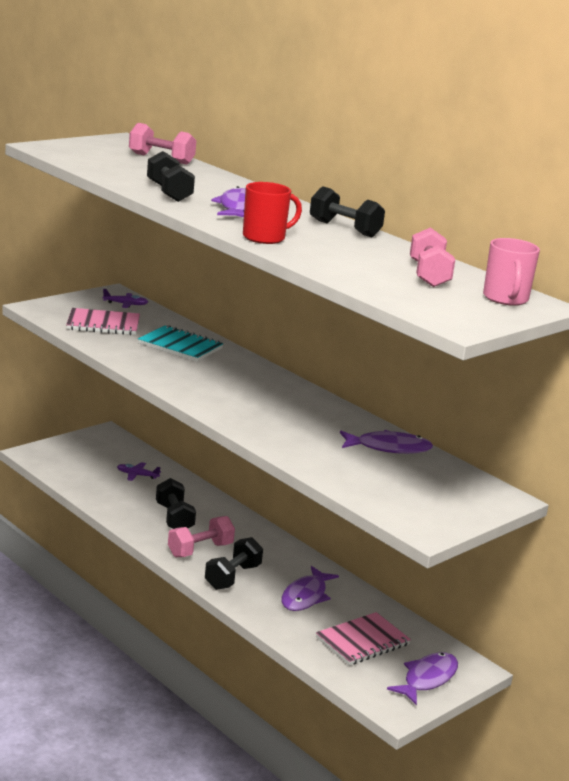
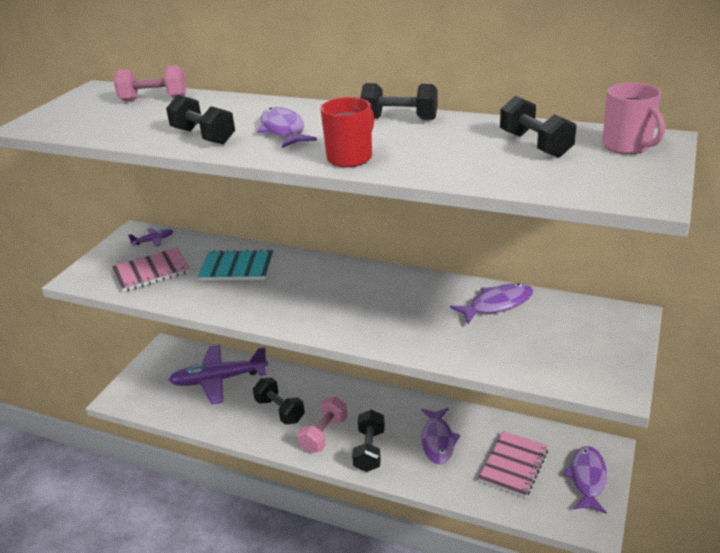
camera: 20 degrees left, 10 degrees up
(137, 475) = (219, 379): purple plane -> purple plane, size x2.42
(428, 275) = (535, 145): pink dumbbell -> black dumbbell

